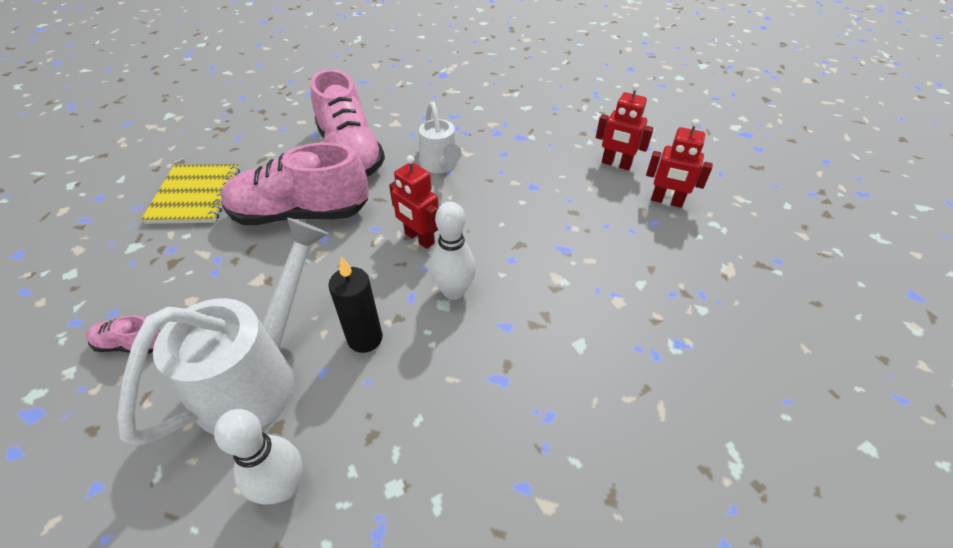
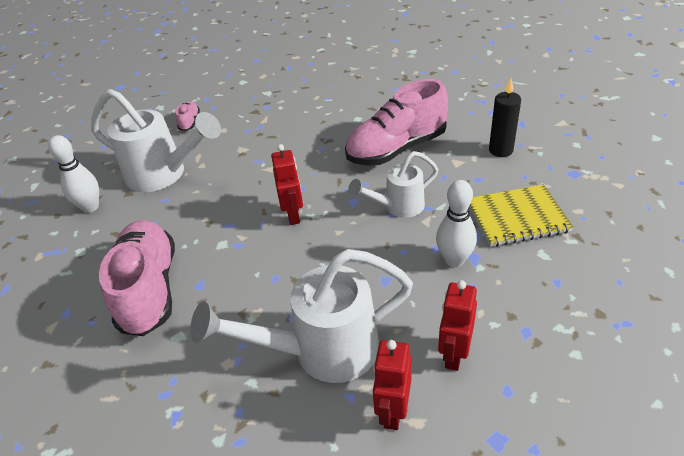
camera: 85 degrees right, 5 degrees down
(195, 195) = (321, 96): yellow notebook -> yellow notebook (517, 217)
(300, 214) = (311, 146): pink shoe -> pink shoe (149, 289)
(365, 338) = (190, 211): black candle -> black candle (500, 150)
(419, 238) = (293, 215): red robot -> red robot turned 135 degrees clockwise
(454, 291) = (235, 247): white bowling pin -> white bowling pin (454, 260)
(608, 234) = (321, 351): none -> white watering can

